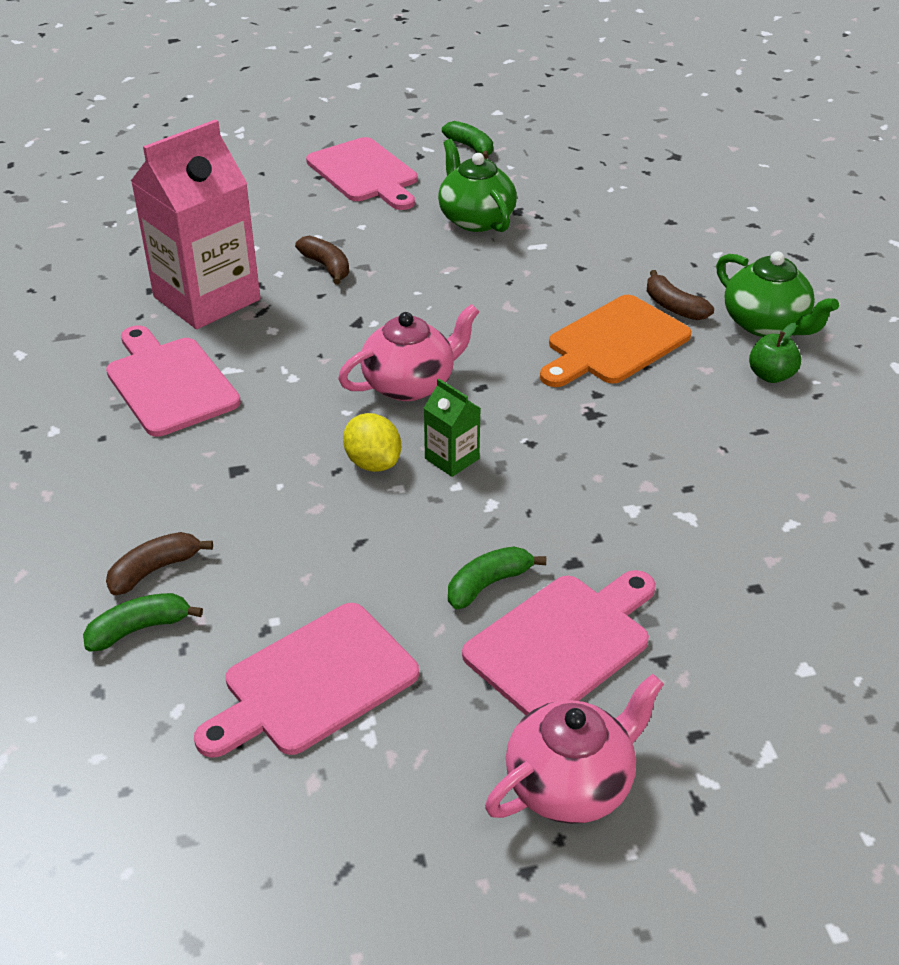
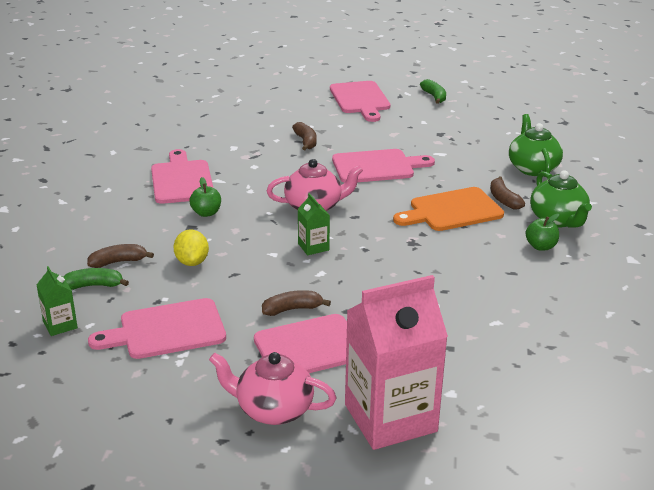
camera: 20 degrees right, 10 degrees down
(126, 726) = (60, 325): none -> green carton
(207, 298) = (228, 144): pink carton -> pink carton (390, 418)
(246, 437) = (206, 213): none -> green apple
(373, 463) = (267, 239): yellow lemon -> yellow lemon (192, 262)
(460, 289) = (377, 166): none -> pink cutting board
(476, 219) = (411, 133): green teapot -> green teapot (532, 168)
(488, 584) = (292, 309): green banana -> brown banana
(571, 784) = (273, 409): pink teapot -> pink teapot turned 150 degrees counterclockwise

